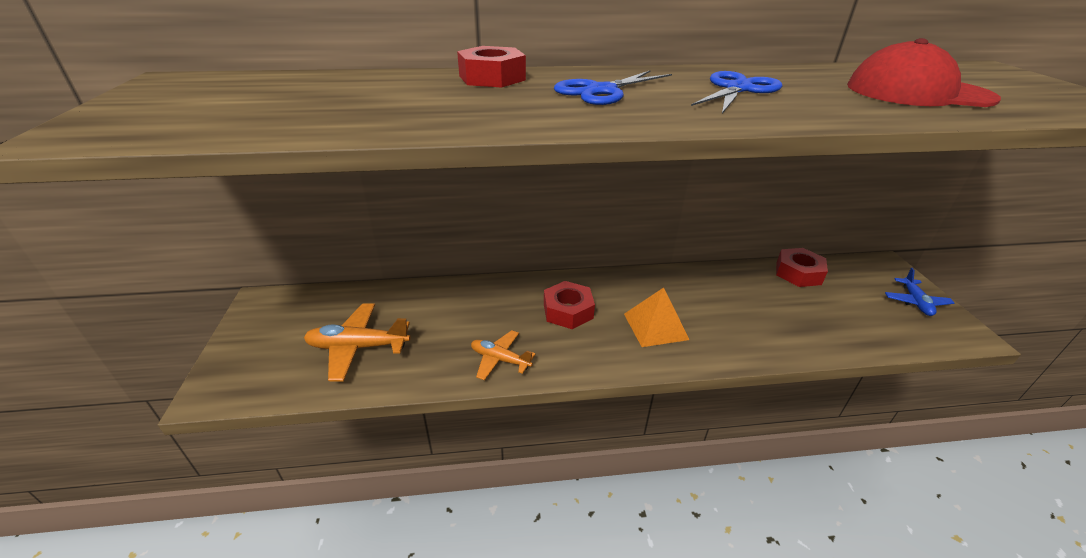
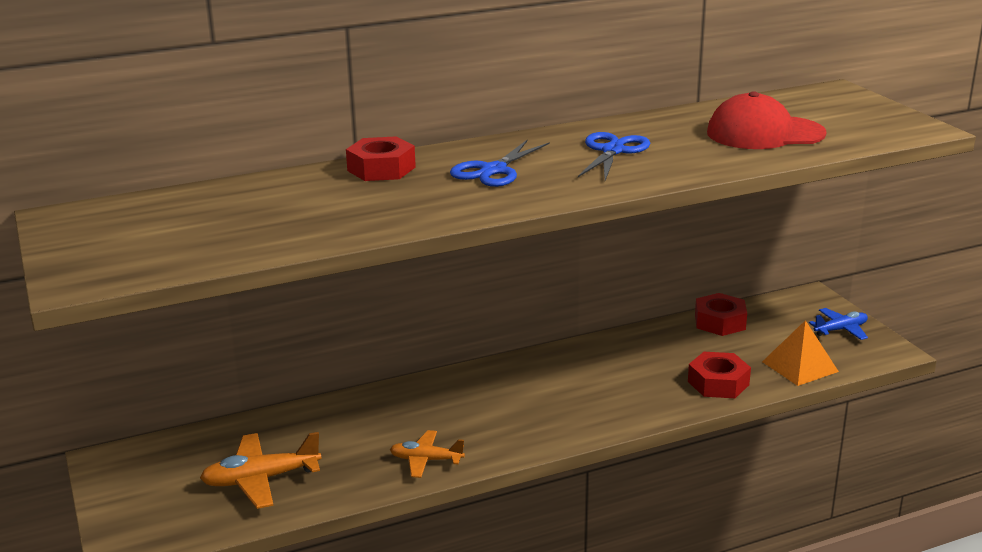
camera: 15 degrees left, 10 degrees down
(568, 311) = (479, 403): red nut -> red nut (718, 383)
(655, 326) = (579, 400): orange pyramid -> orange pyramid (800, 366)
(915, 302) = (841, 330): blue plane -> blue plane turned 105 degrees counterclockwise

